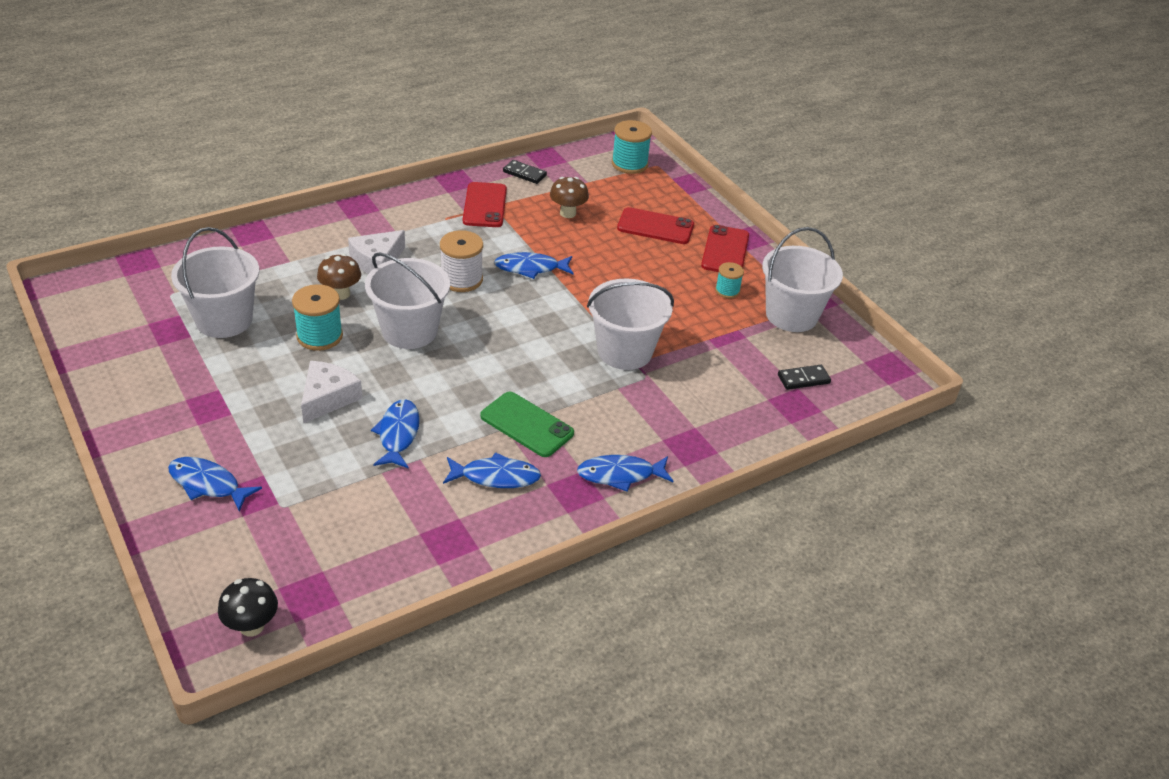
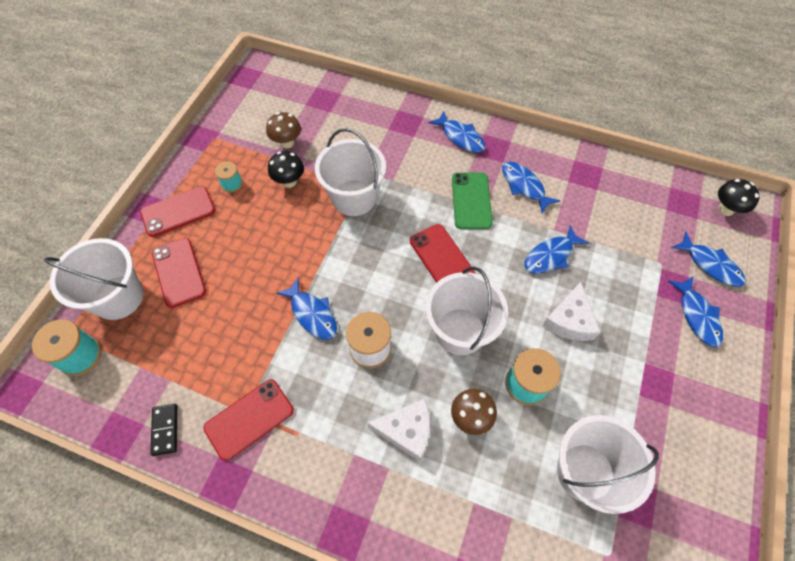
camera: 125 degrees left, 20 degrees up
(227, 544) = (710, 265): none -> blue fish
(328, 398) = (569, 320): white cheese -> white cheese turned 60 degrees counterclockwise
(490, 364) = (441, 257): none -> red phone
(568, 213) = (208, 345): brown mushroom -> brown mushroom (287, 143)
(692, 324) = (289, 181): none -> black mushroom
(791, 315) = (231, 139): white bucket -> white bucket (118, 297)
(803, 379) = (294, 105): black domino -> none

